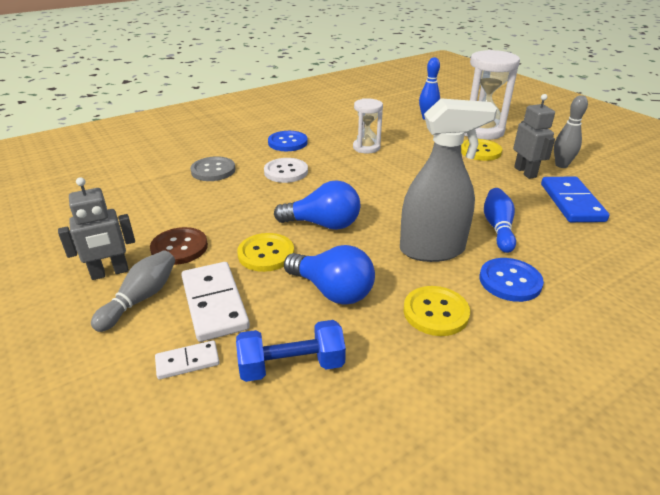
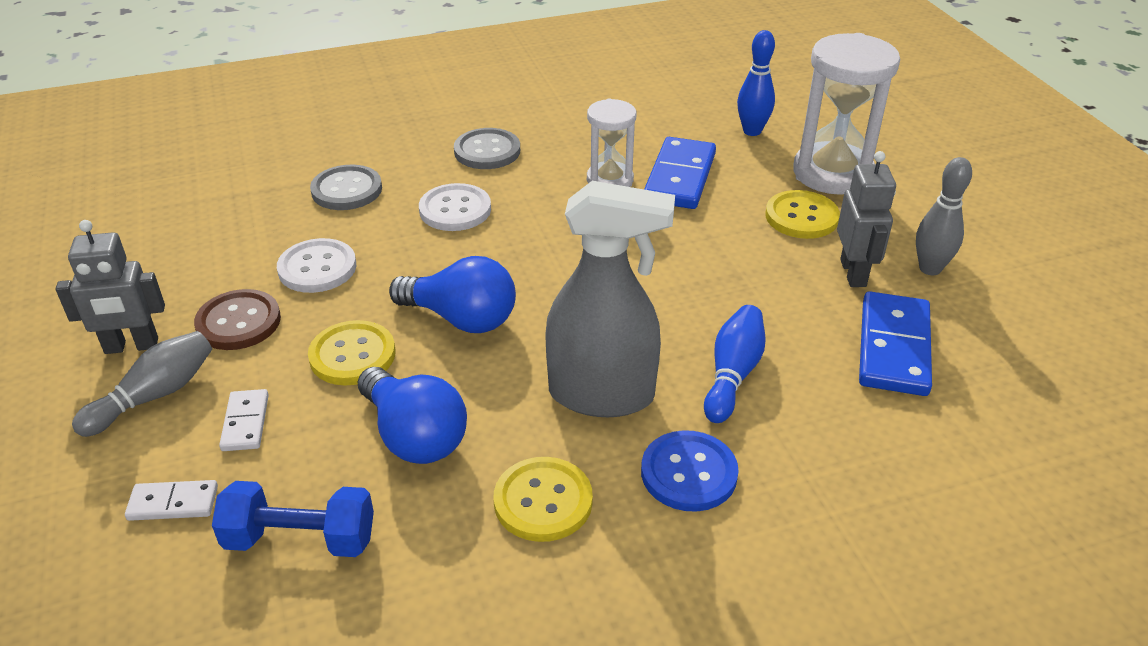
camera: 15 degrees right, 5 degrees up
(214, 303) = (245, 422): white domino -> white domino, size x0.53
(216, 211) = (317, 268): none -> white button
(287, 142) = (487, 151): blue button -> grey button
(403, 142) = (679, 177): none -> blue domino

